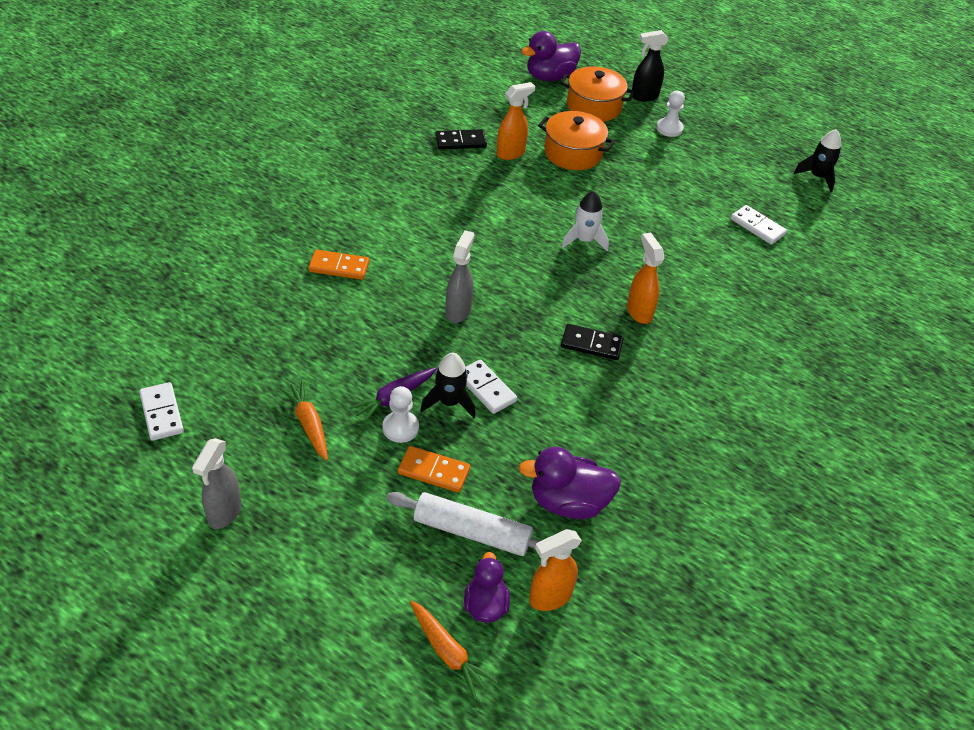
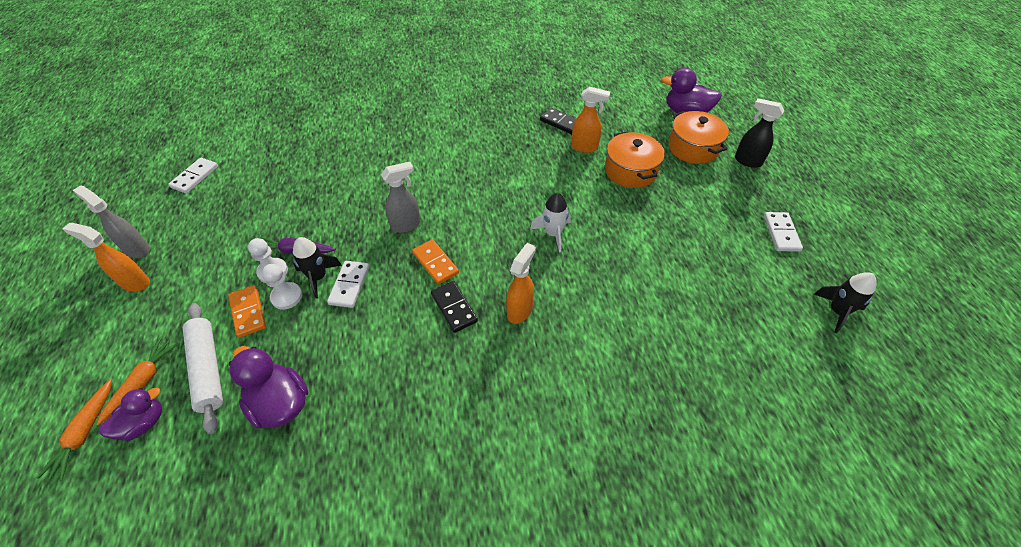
camera: 50 degrees right, 5 degrees up
(224, 513) = (137, 249): grey spray bottle -> grey spray bottle turned 60 degrees clockwise
(308, 424) = (238, 232): orange carrot -> orange carrot (143, 382)
(339, 267) = (383, 156): orange domino -> orange domino (435, 263)
(549, 597) = (176, 456): orange spray bottle -> orange spray bottle (135, 283)
(669, 128) = (737, 195): white pawn -> white pawn (286, 296)
(757, 227) = (714, 314): white domino -> white domino (781, 233)

